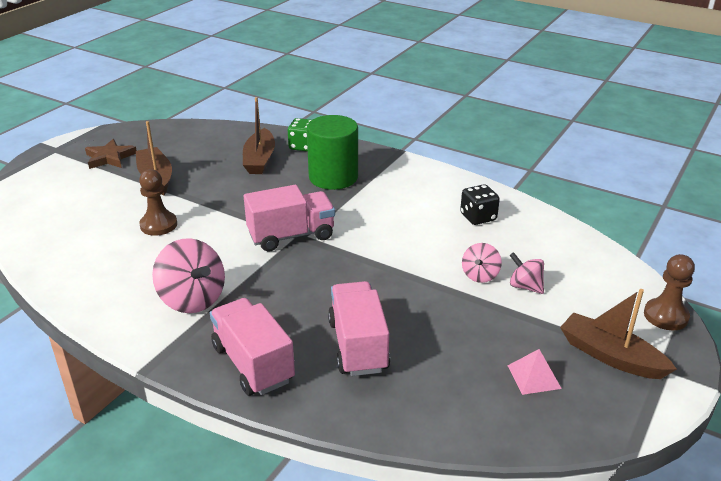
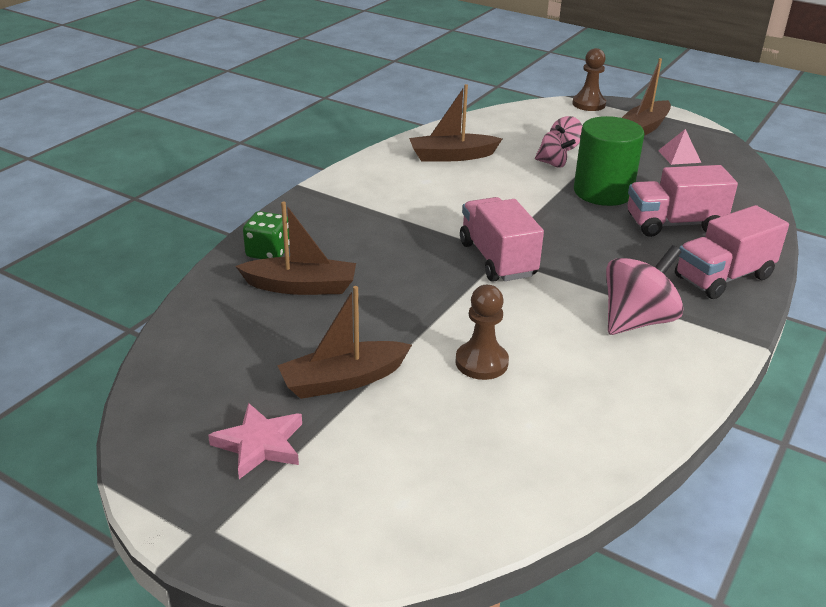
camera: 90 degrees left, 0 degrees up
(110, 158) = (260, 444): brown star -> pink star
(333, 177) = (360, 231): green cylinder -> green cylinder (603, 192)
(478, 217) = (452, 156): black dice -> brown boat

